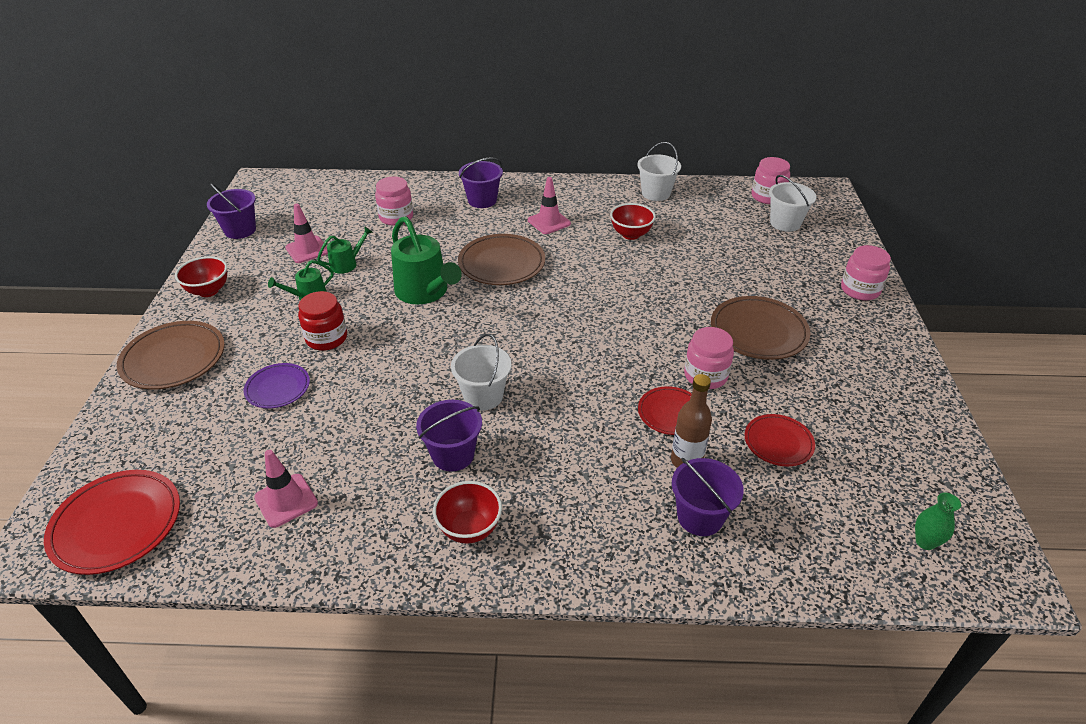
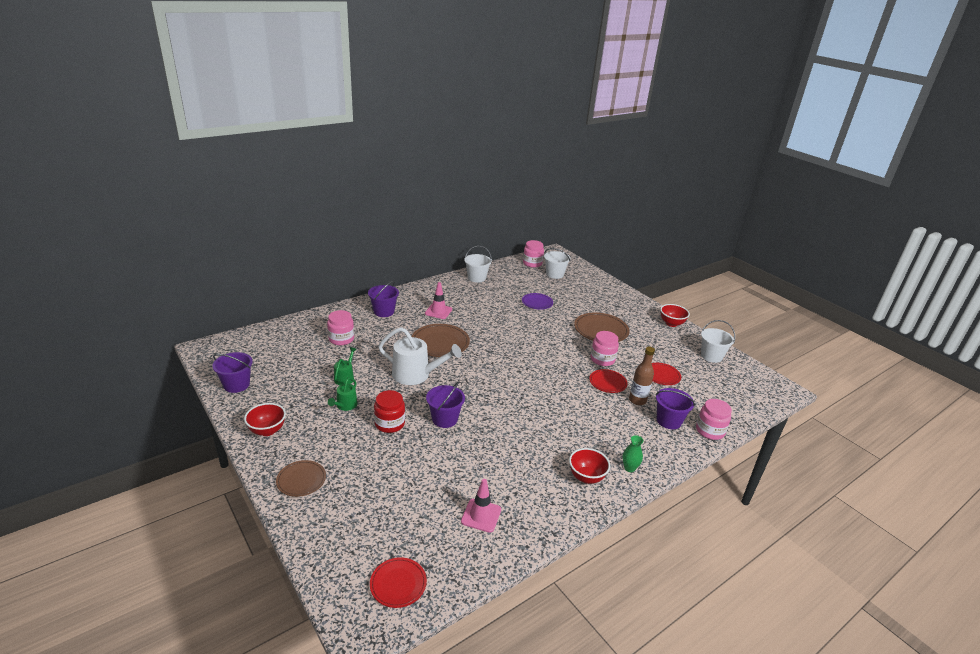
camera: 40 degrees left, 10 degrees down
(117, 524) = (398, 584): red plate -> red plate, size x0.61
(174, 359) = (301, 480): brown plate -> brown plate, size x0.61
(278, 388) = (396, 463): purple plate -> purple plate (537, 303)
(307, 250) = (306, 379): pink traffic cone -> none
(425, 292) = (415, 375): green watering can -> white watering can
(453, 455) = (536, 449): purple bucket -> purple bucket (444, 419)
(483, 396) = (516, 414): white bucket -> white bucket (711, 356)
(631, 234) = (489, 304): red bowl -> red bowl (671, 323)
(860, 290) = (619, 296): pink jar -> pink jar (710, 431)
(925, 542) = (748, 390): green vase -> green vase (629, 468)

